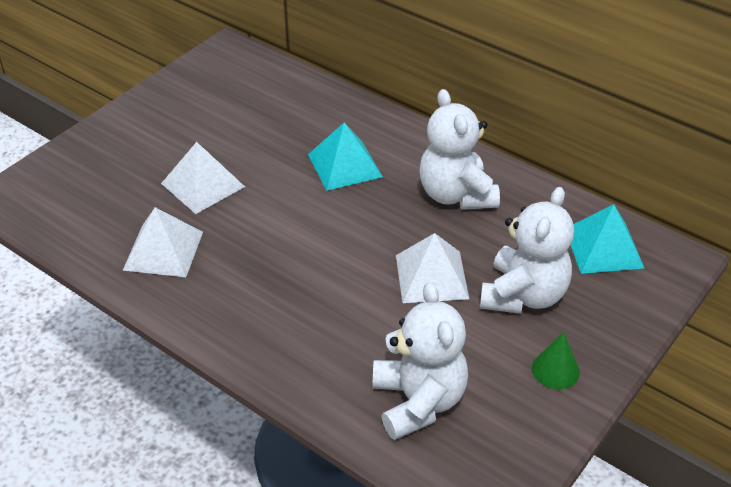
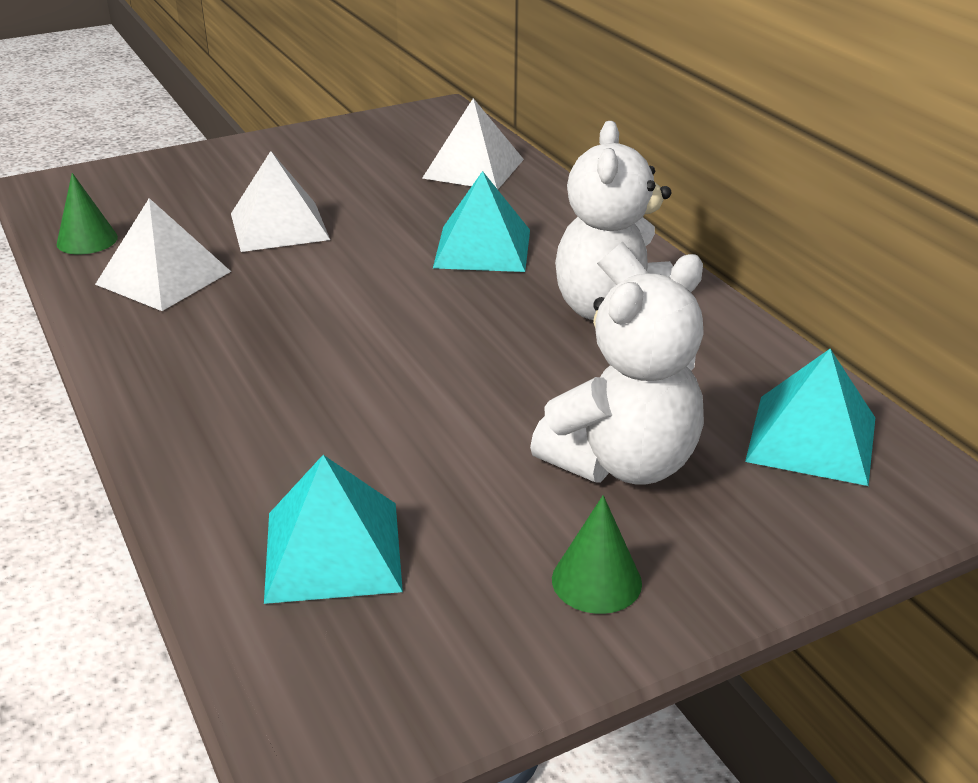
camera: 25 degrees right, 10 degrees down
(82, 236) = (87, 240): none -> green cone
(418, 401) = (333, 550): white teddy bear -> turquoise pyramid
(431, 276) = (496, 399): white pyramid -> white pyramid (473, 168)

